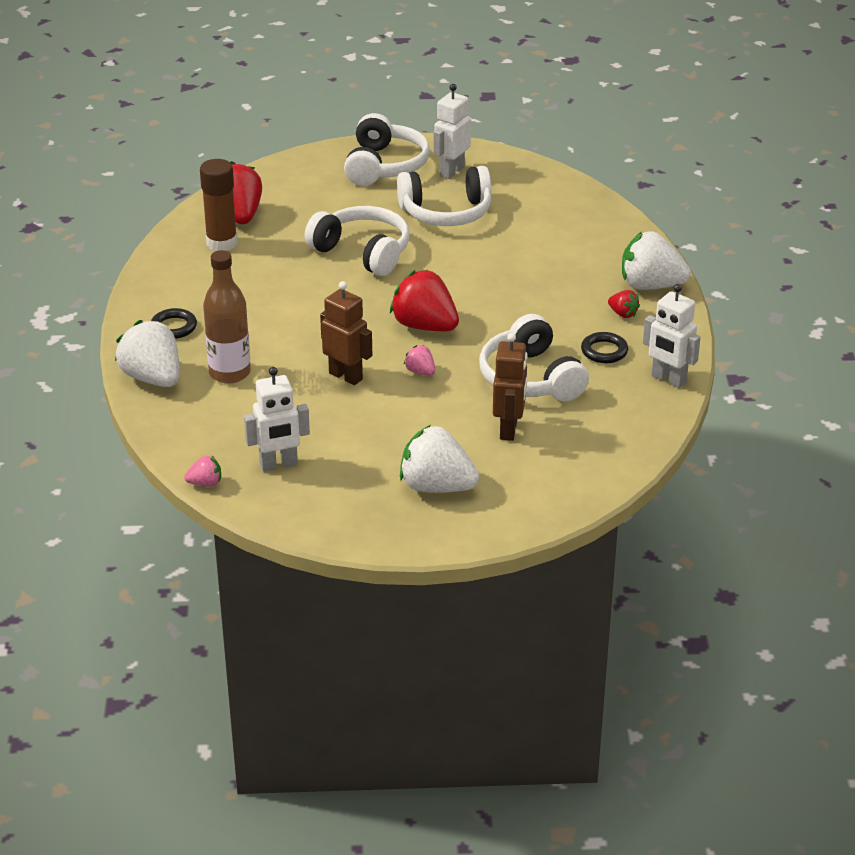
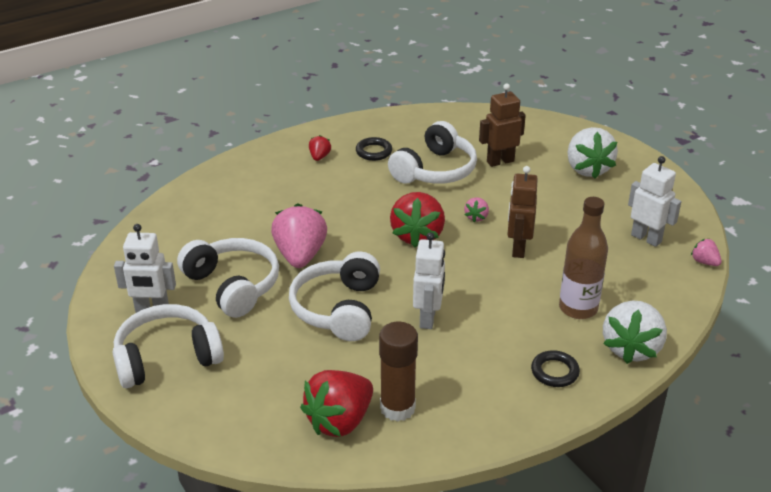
camera: 120 degrees left, 0 degrees up
(457, 255) = (300, 255): none -> pink strawberry
(650, 285) = (271, 156): white strawberry -> none
(668, 379) = (382, 121): white robot -> white robot (428, 318)

